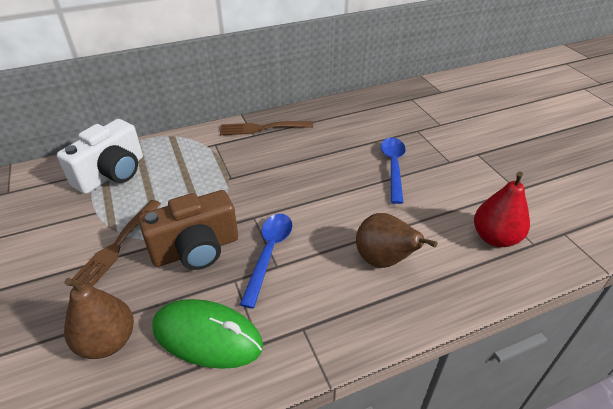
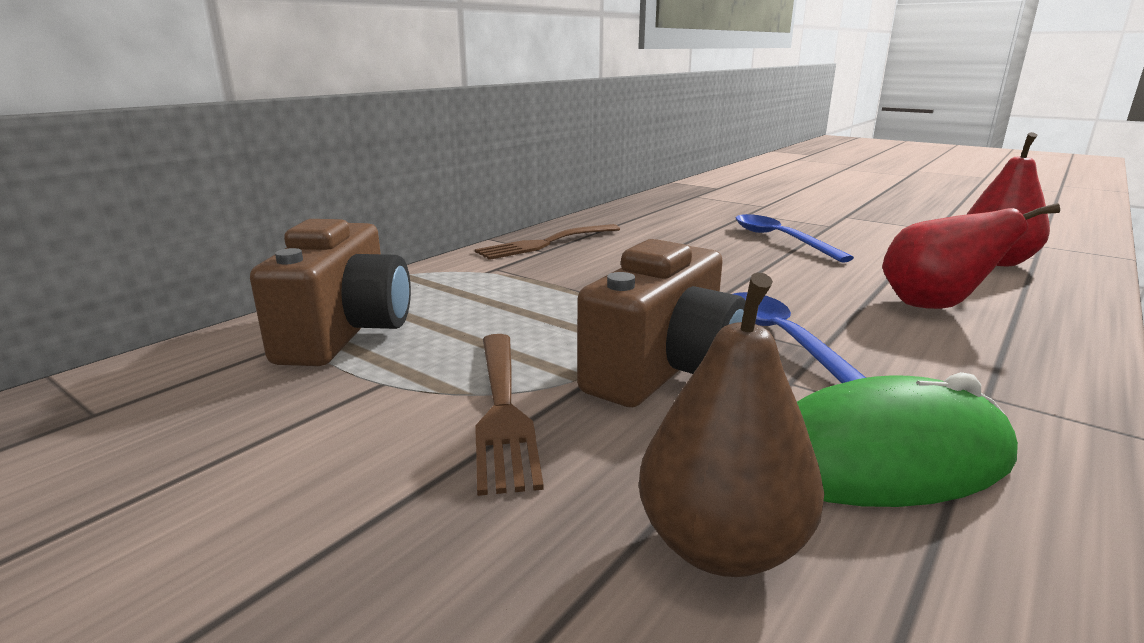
camera: 30 degrees left, 20 degrees down
(112, 174) = (346, 332): white camera -> brown camera
(384, 260) = (933, 306): brown pear -> red pear

